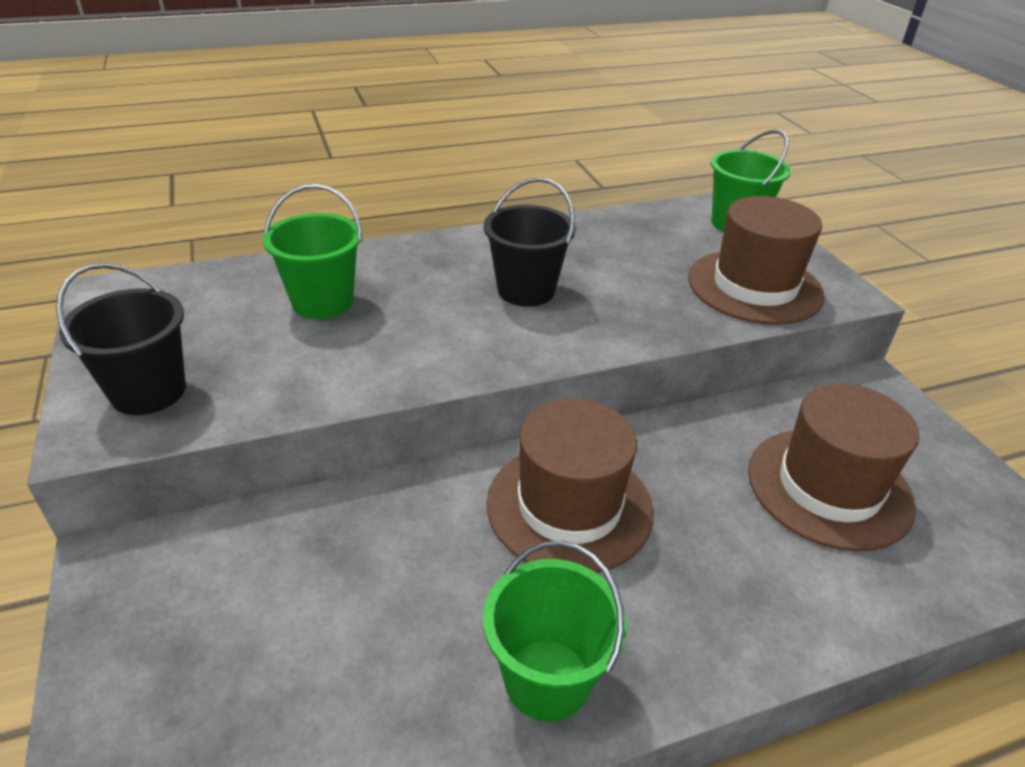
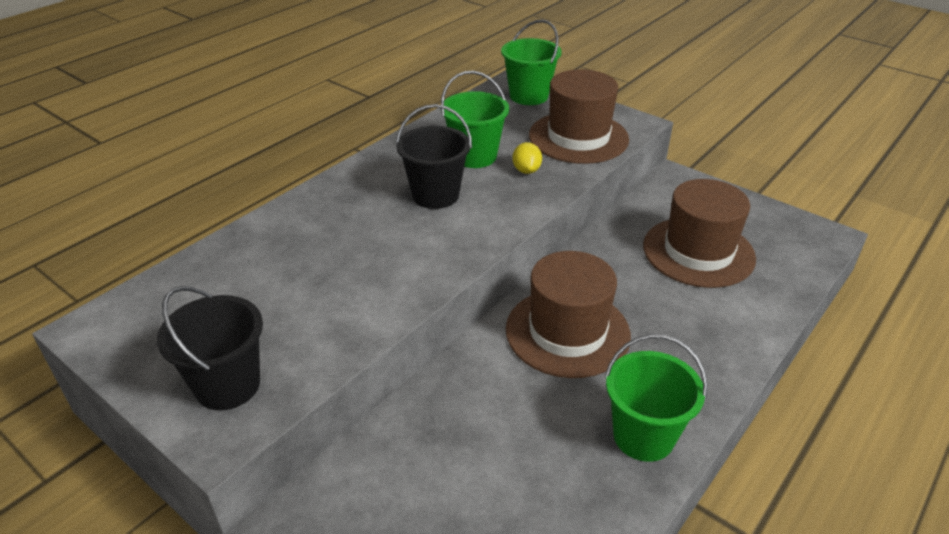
camera: 30 degrees left, 0 degrees up
(322, 302) = (292, 262): green bucket -> green bucket (474, 156)
(654, 301) = (526, 170): none -> yellow lemon

